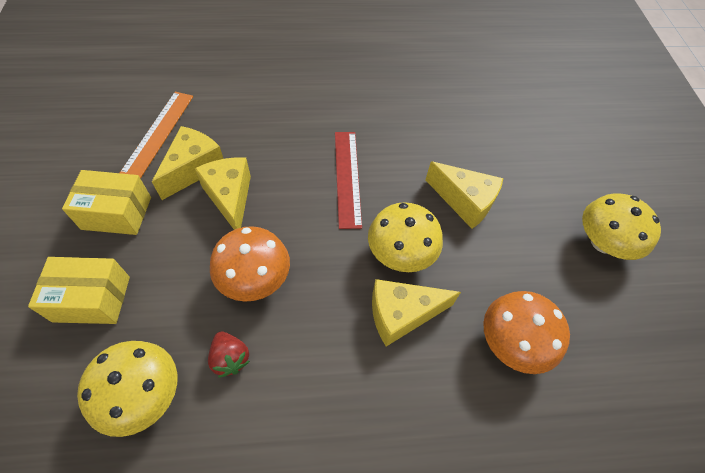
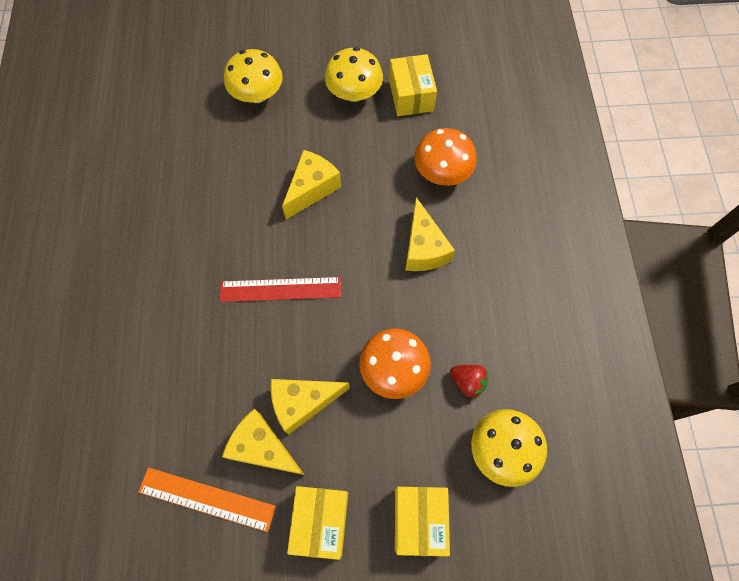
camera: 85 degrees left, 10 degrees up
(230, 358) = (467, 382): red strawberry -> red strawberry turned 60 degrees clockwise
(401, 253) = (366, 245): yellow mushroom -> yellow mushroom (257, 94)
(621, 307) = (411, 95): none -> yellow box

